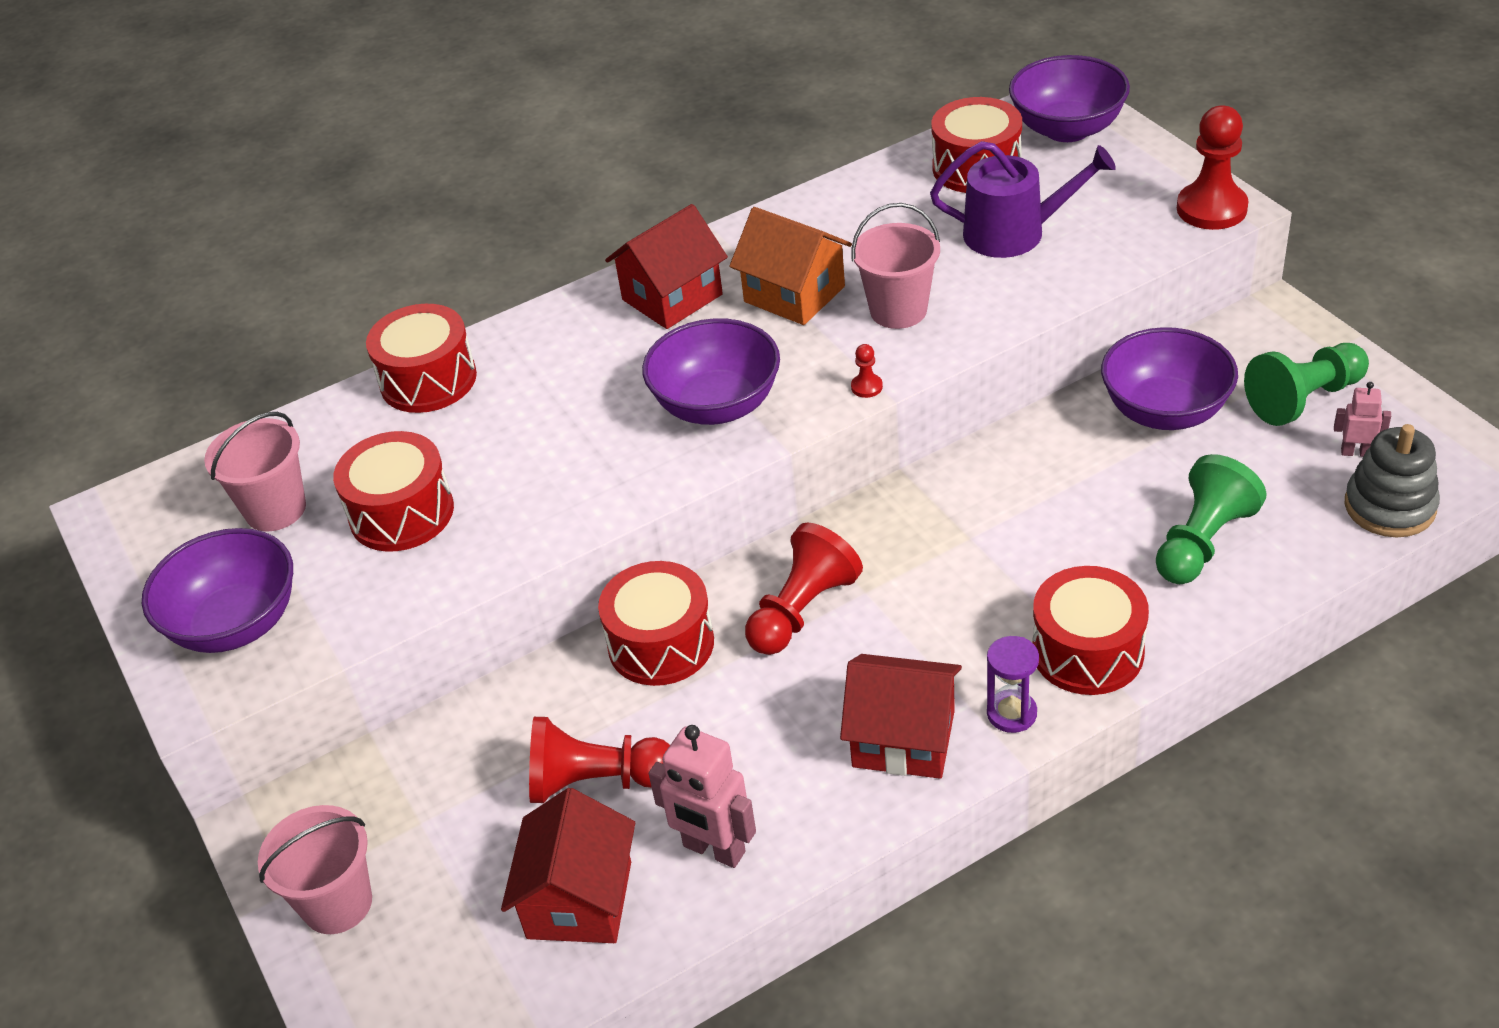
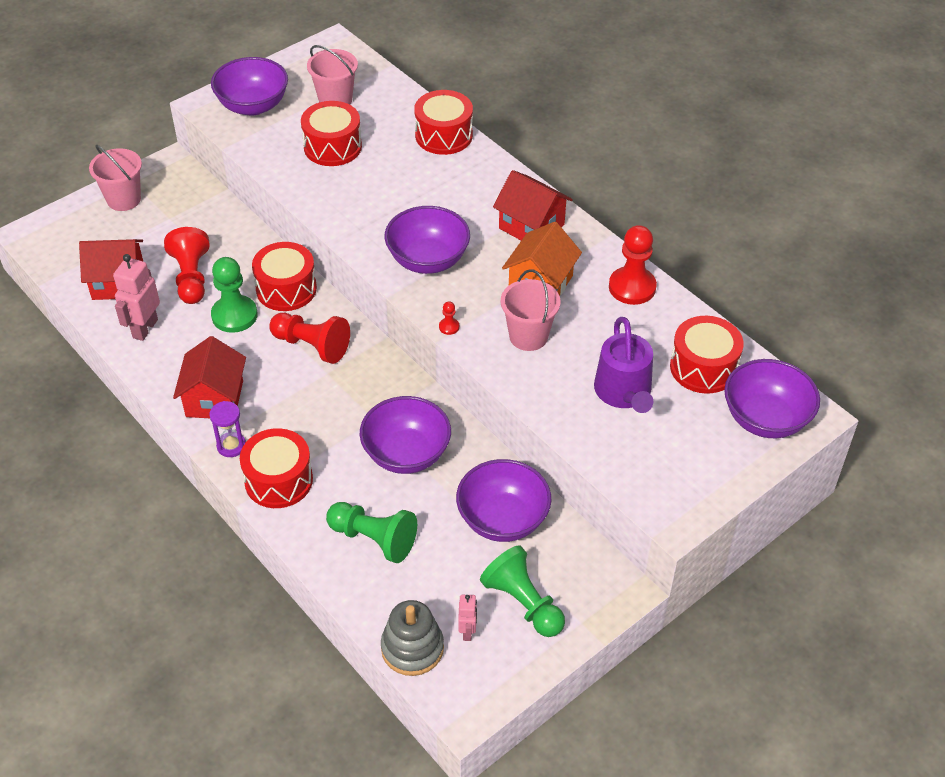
camera: 75 degrees right, 5 degrees up
(709, 715) = (234, 315): none -> green pawn
(1042, 503) = (406, 454): none -> purple bowl
(1211, 209) = (671, 508): red pawn -> red pawn (632, 287)

